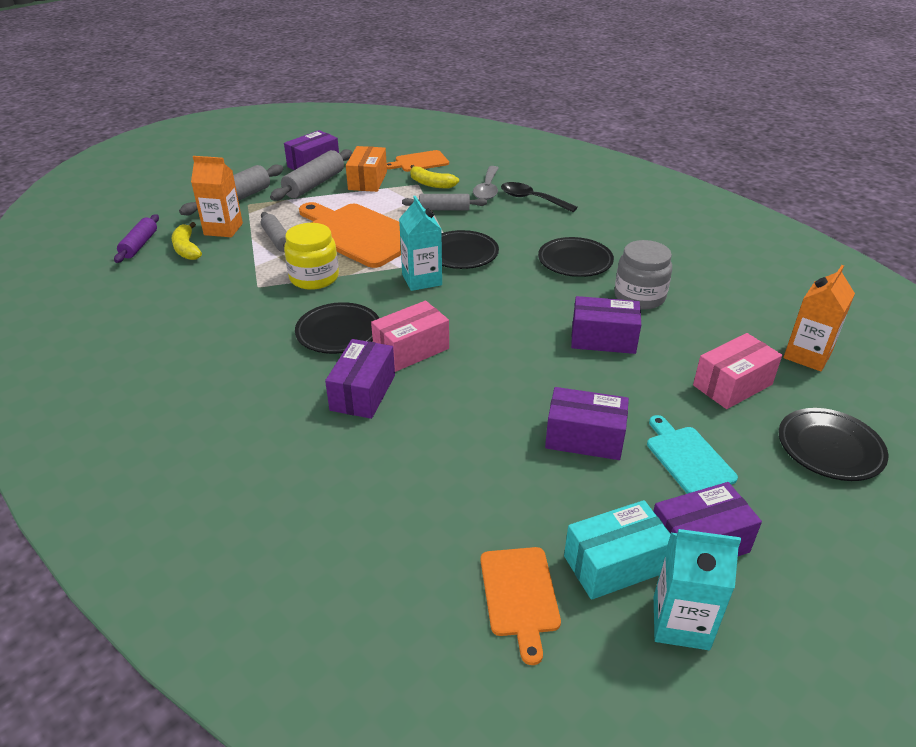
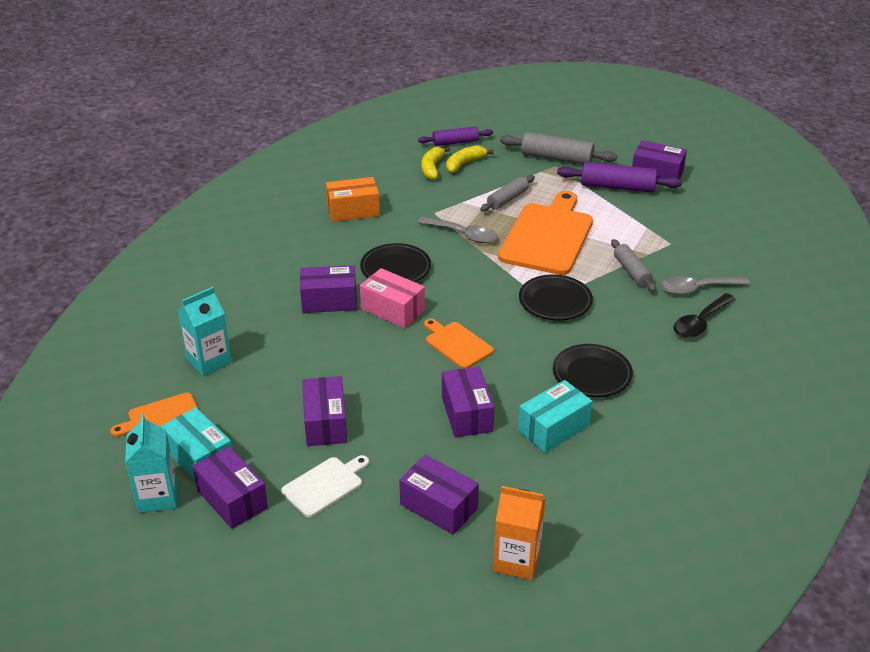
camera: 70 degrees right, 0 degrees up
(223, 229) = (505, 169): orange carton -> none
(314, 184) = (617, 187): grey rolling pin -> purple rolling pin
(314, 278) = (463, 234): yellow jar -> grey spoon
(367, 180) = (651, 213): orange box -> orange box (353, 210)
(419, 162) = (719, 232): orange cutting board -> orange cutting board (457, 344)
(422, 280) = (496, 290): turquoise carton -> turquoise carton (209, 361)
(431, 184) = (677, 251): yellow banana -> yellow banana (432, 168)
(532, 199) = (700, 323): black spoon -> black spoon turned 150 degrees counterclockwise
(639, 297) = (553, 428): grey jar -> turquoise box
(687, 458) = (325, 485): turquoise cutting board -> white cutting board
(732, 385) = (438, 506): pink box -> purple box
(829, 448) = (374, 577): black plate -> none

